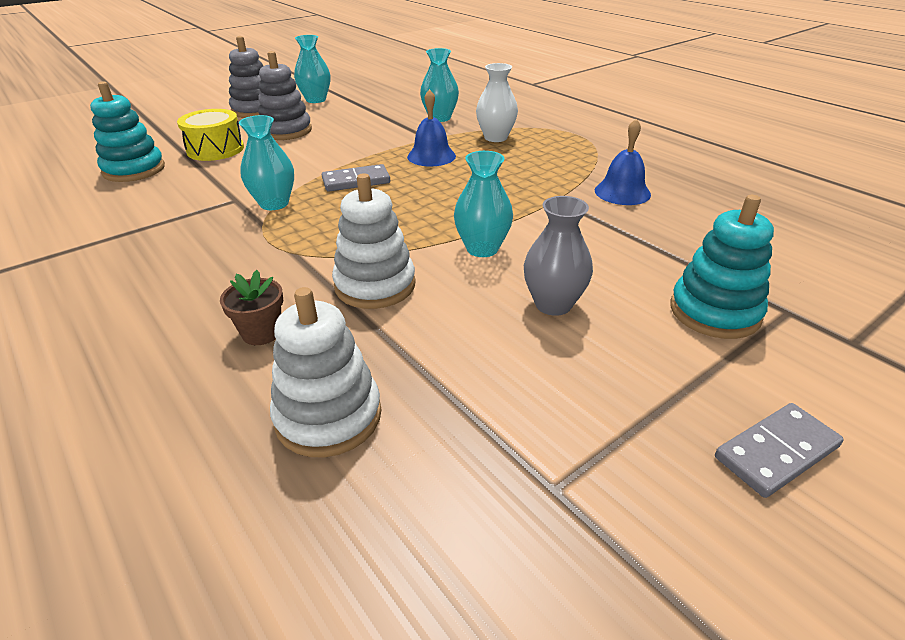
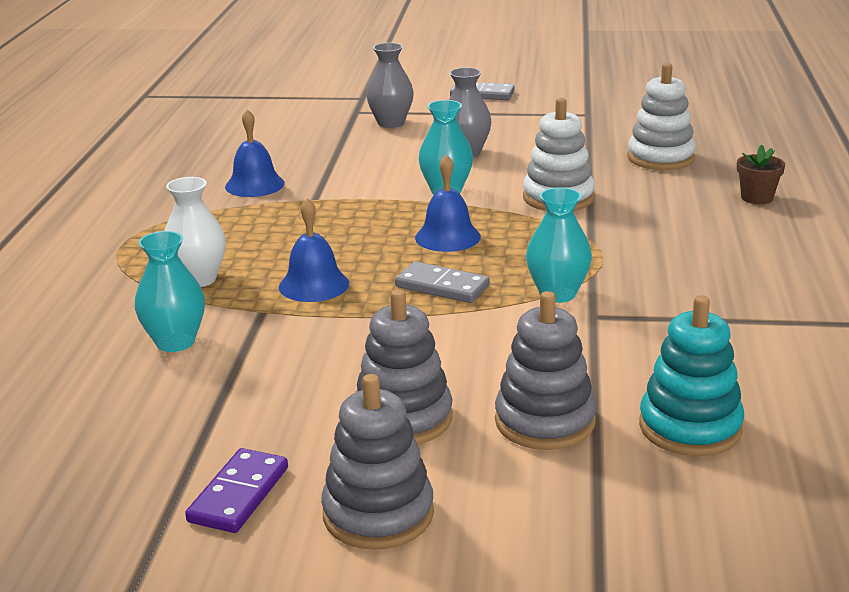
camera: 135 degrees left, 10 degrees down
(215, 149) = (545, 421): yellow drum -> grey stacking toy
(261, 333) = (666, 200): brown flower pot -> brown flower pot (757, 198)
(316, 100) = (238, 494): turquoise vase -> purple domino
(408, 211) = (447, 237): none -> blue bell
(714, 312) = (391, 123): turquoise stacking toy -> grey vase

